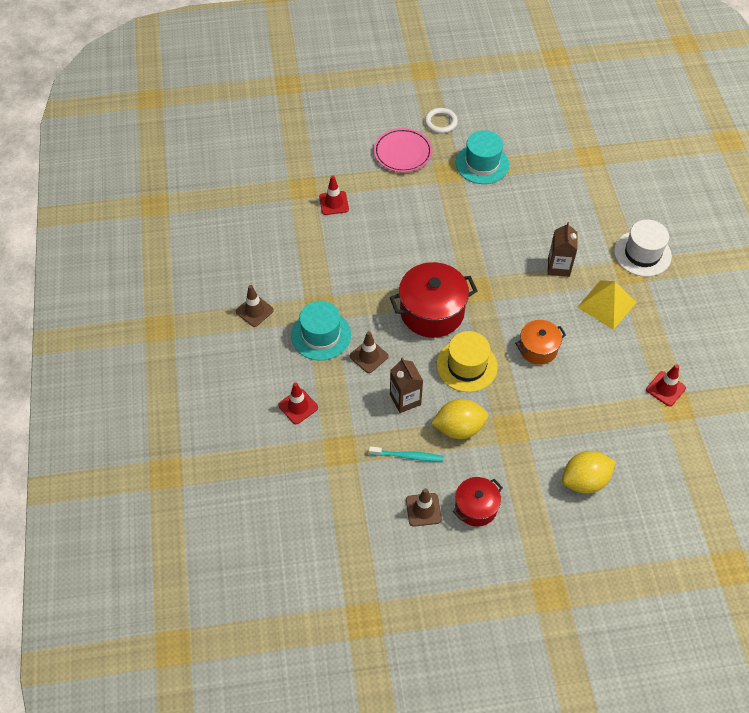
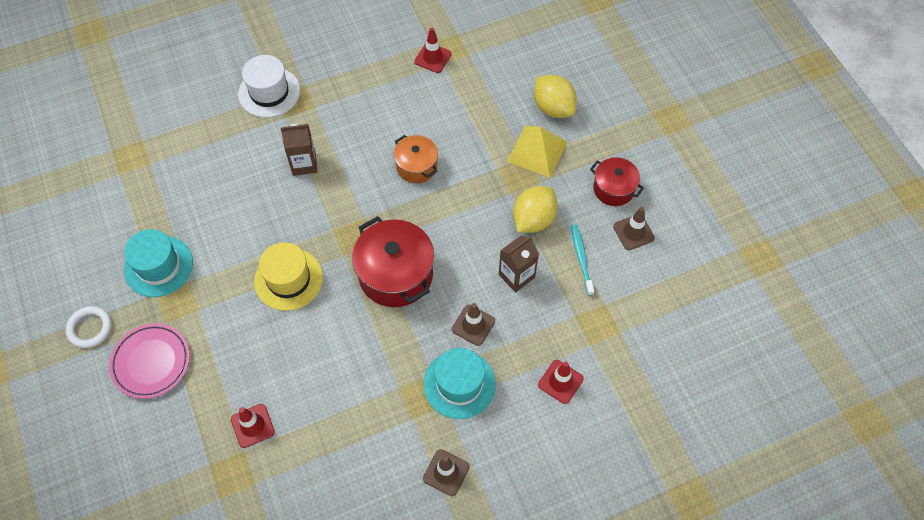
camera: 105 degrees left, 5 degrees up
(459, 428) = (533, 219): yellow lemon -> yellow lemon turned 60 degrees clockwise
(466, 366) = (457, 227): yellow hat -> yellow hat (288, 279)
(607, 304) = (344, 115): yellow pyramid -> yellow pyramid (537, 151)

